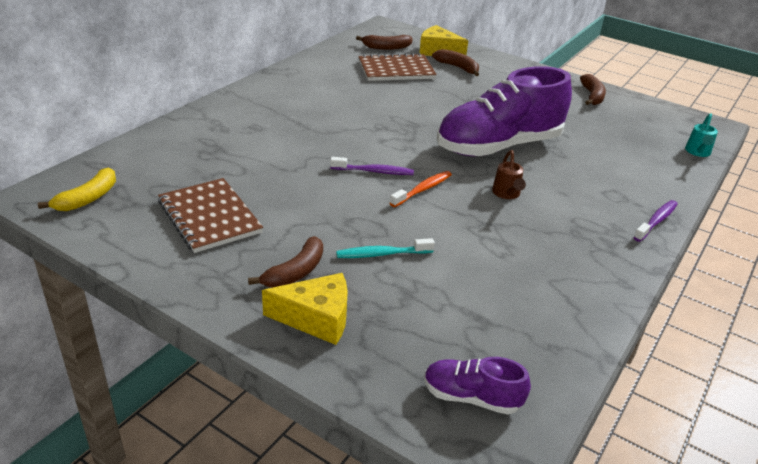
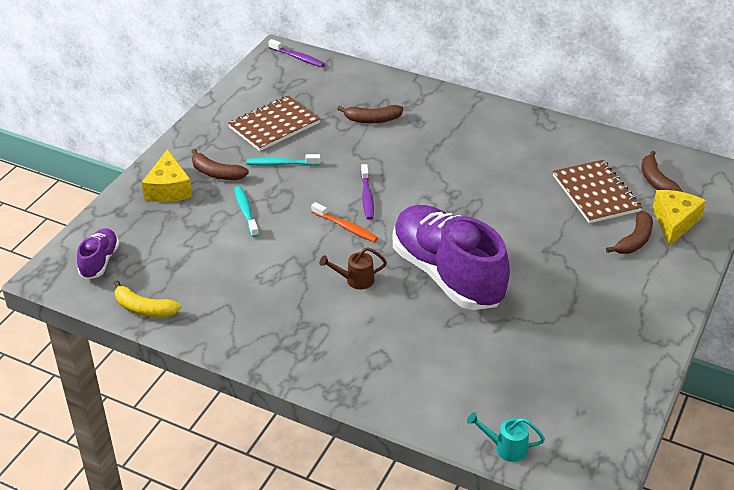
camera: 85 degrees right, 5 degrees up
(87, 198) = (283, 71): yellow banana -> yellow banana (144, 309)
(294, 219) = (281, 163): none -> turquoise toothbrush
(592, 96) = (621, 360): brown banana -> brown banana (372, 120)
(656, 221) = (337, 386): purple toothbrush -> purple toothbrush (298, 58)

